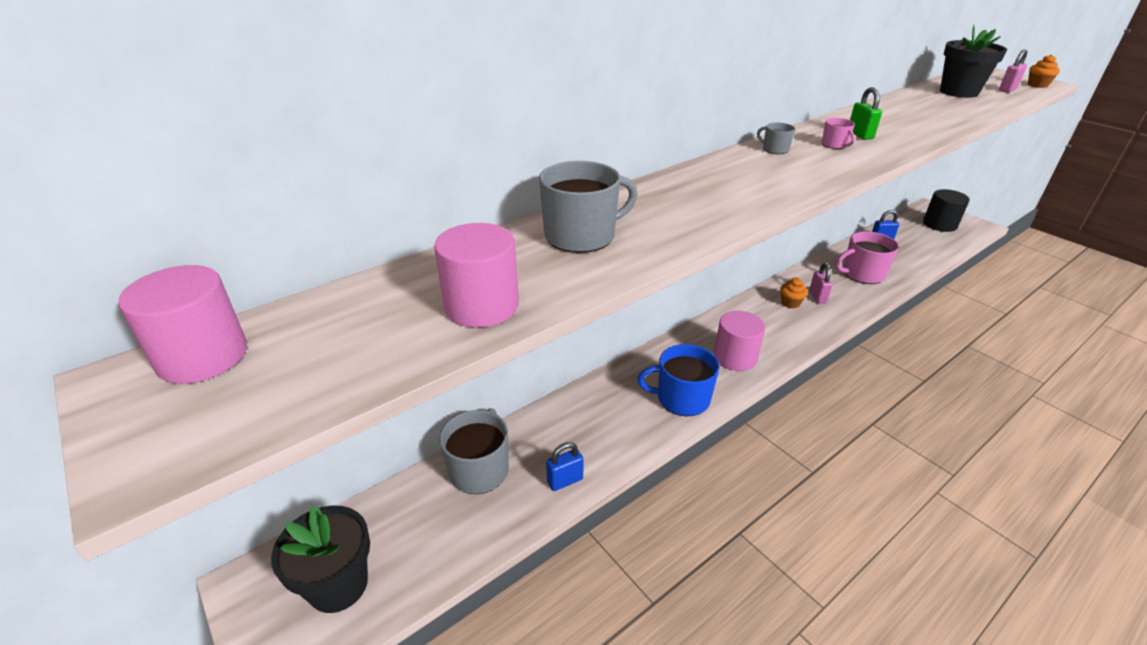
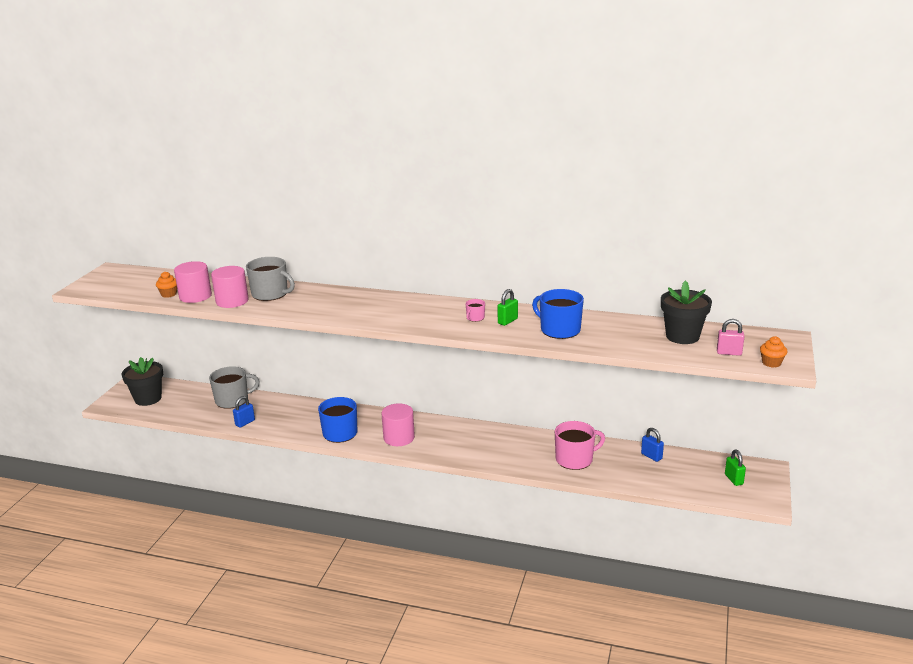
camera: 55 degrees right, 10 degrees down
(203, 356) = (129, 273): pink cylinder -> pink cylinder (232, 301)
(565, 481) = (245, 423): blue padlock -> blue padlock turned 75 degrees counterclockwise
(775, 149) = (441, 305): grey mug -> none
(790, 303) = (490, 440): orange cupcake -> orange cupcake (169, 294)
(817, 297) = (512, 448): pink padlock -> none
(862, 274) = (575, 459): pink mug -> pink mug turned 120 degrees clockwise
(905, 123) = (559, 330): none -> blue mug
(939, 224) = (733, 479): black cylinder -> green padlock

